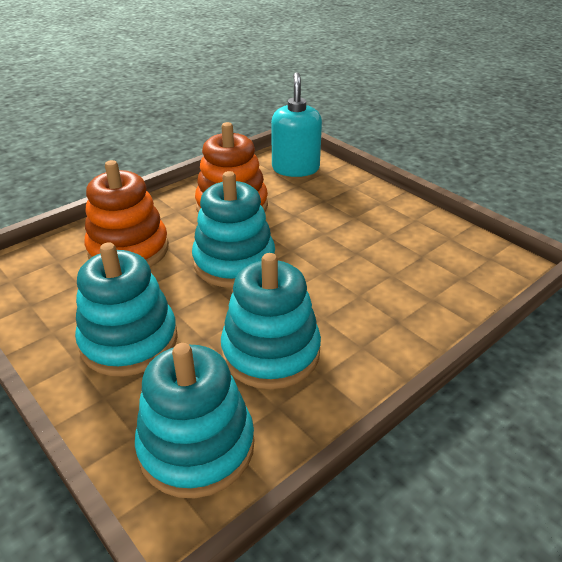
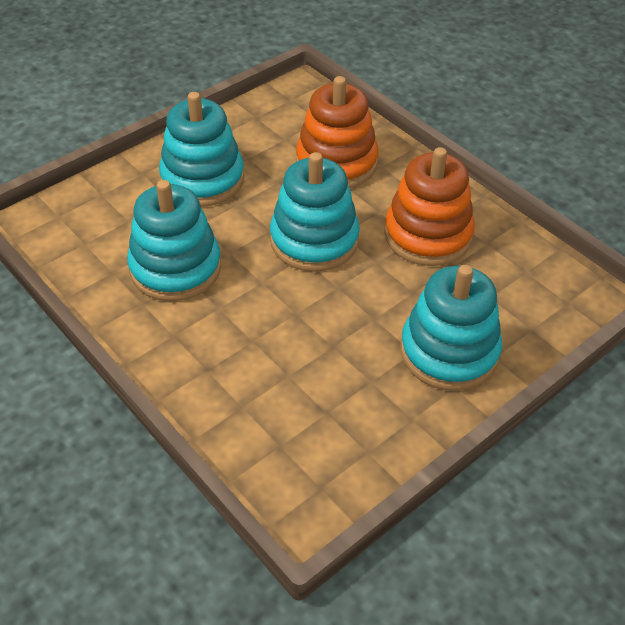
camera: 90 degrees right, 10 degrees up
(197, 446) = (83, 226): turquoise stacking toy -> turquoise stacking toy (449, 352)
(295, 168) = (536, 296): turquoise soap dispenser -> none

